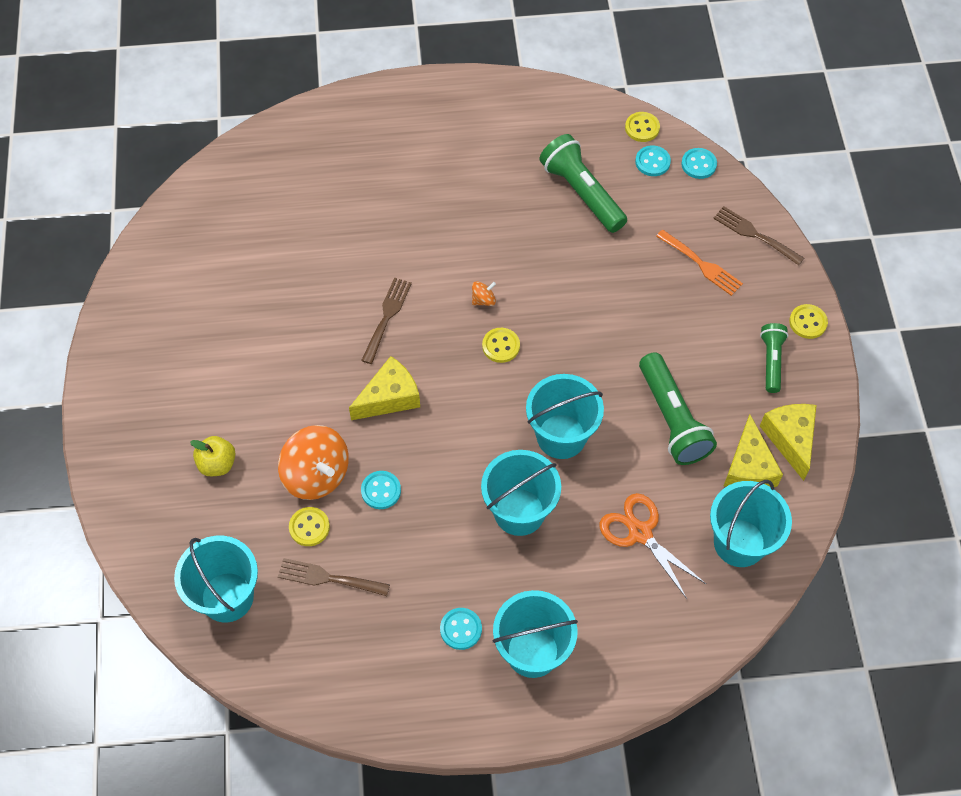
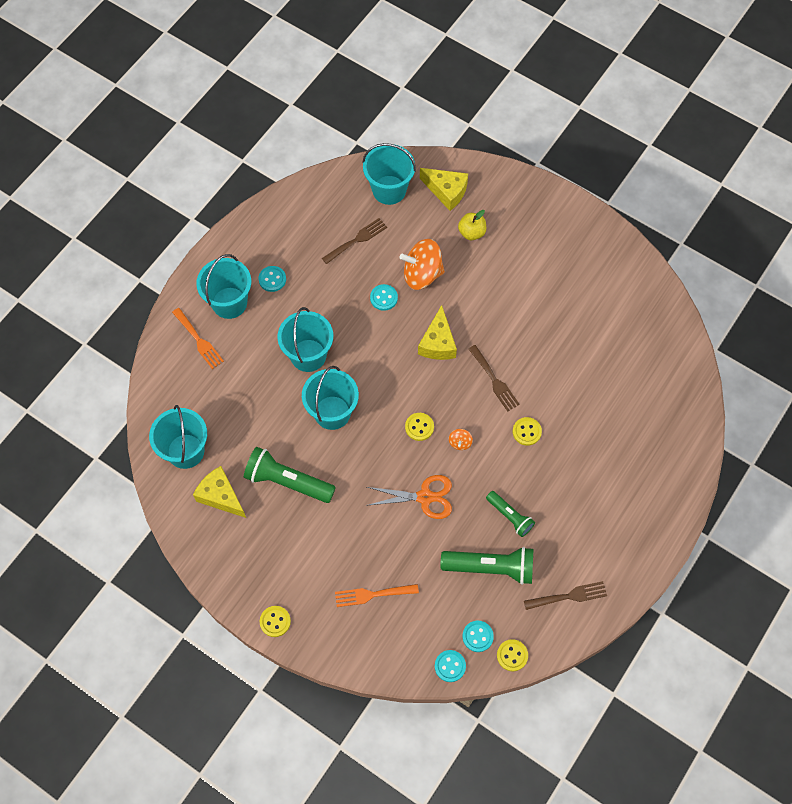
camera: 130 degrees right, 5 degrees up
(309, 527) = (394, 250): yellow button -> yellow button (527, 432)
(608, 643) = (199, 340): none -> orange fork
(640, 533) = (239, 405): orange scissors -> orange scissors (425, 497)
(754, 234) = (364, 650): brown fork -> brown fork (569, 596)
(771, 361) = (270, 573): green flashlight -> green flashlight (510, 516)
(790, 439) = (214, 536): yellow cheese -> yellow cheese (446, 191)

